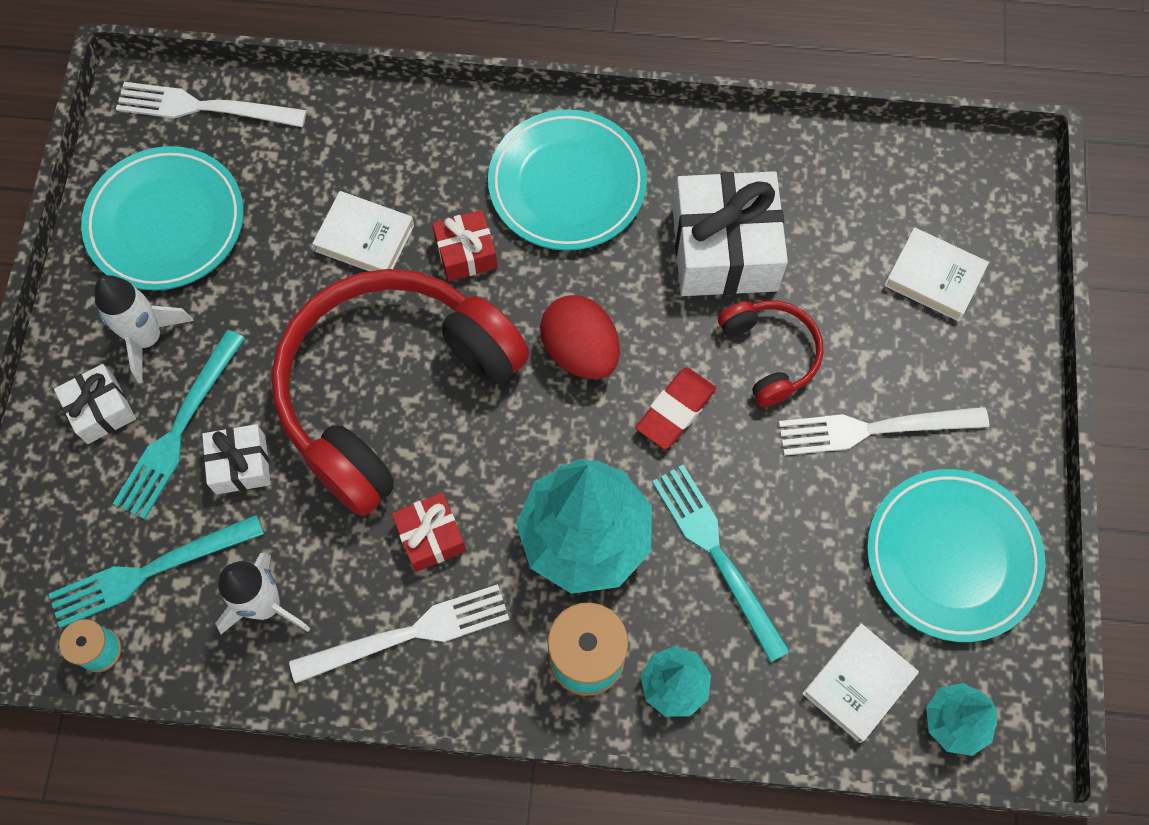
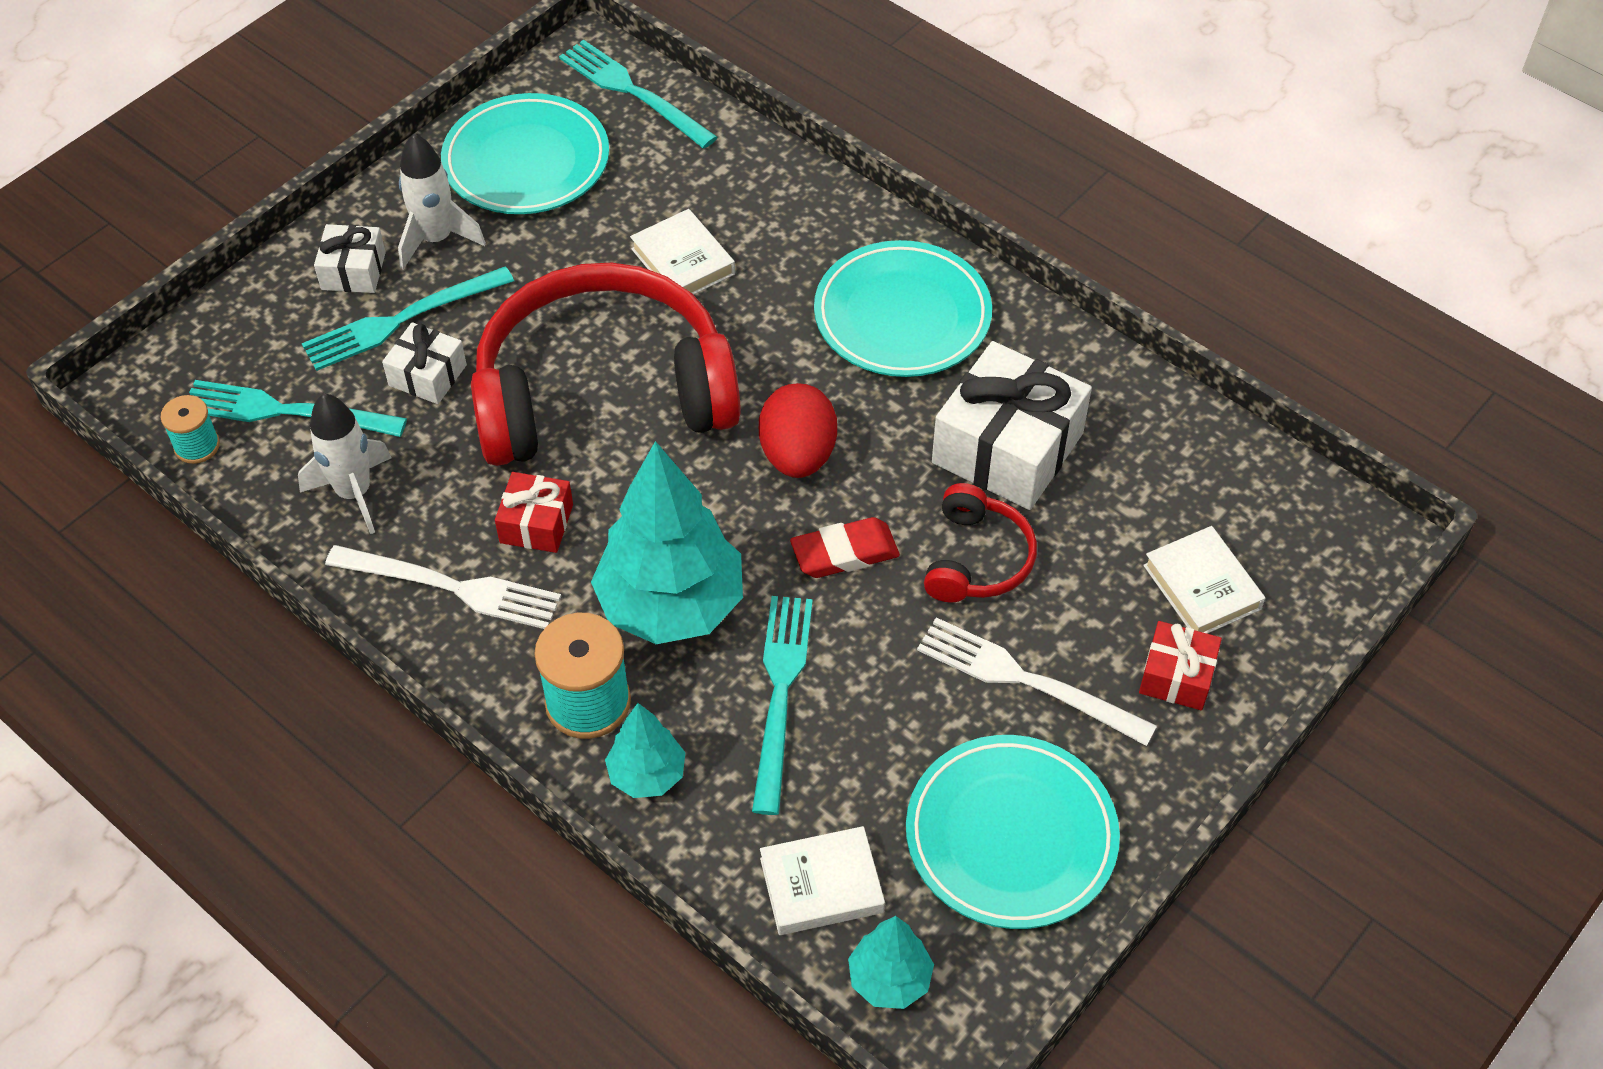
camera: 35 degrees right, 15 degrees down
(204, 107) = (633, 92): white fork -> turquoise fork
(466, 253) = (762, 321): red gift -> red gift (1176, 676)

